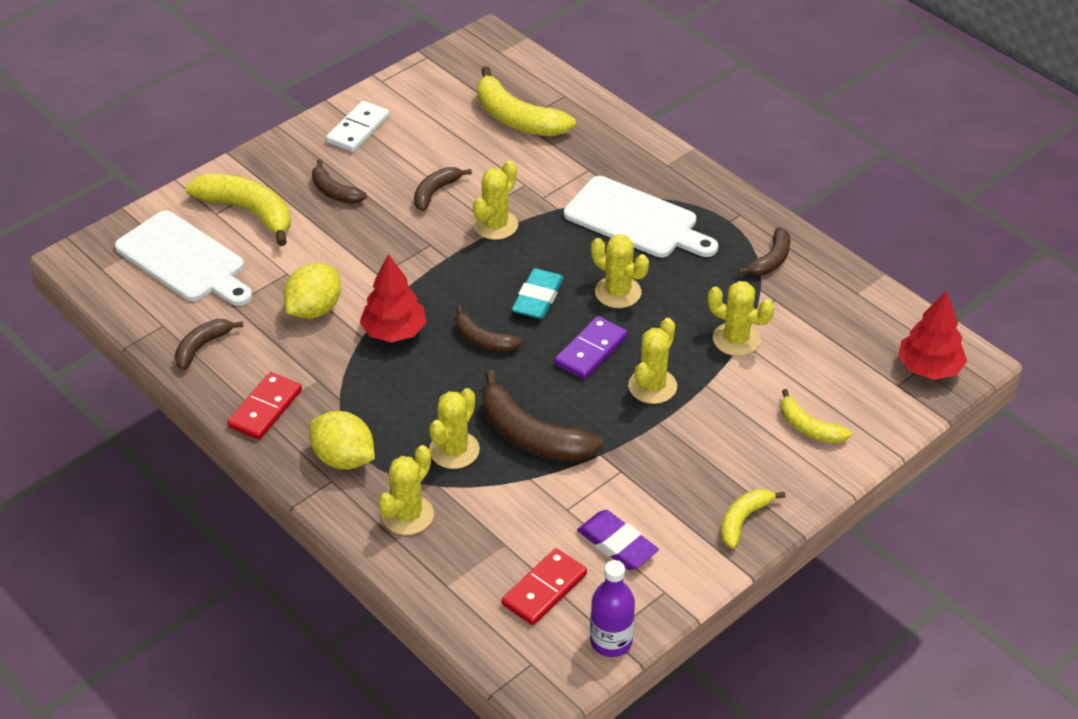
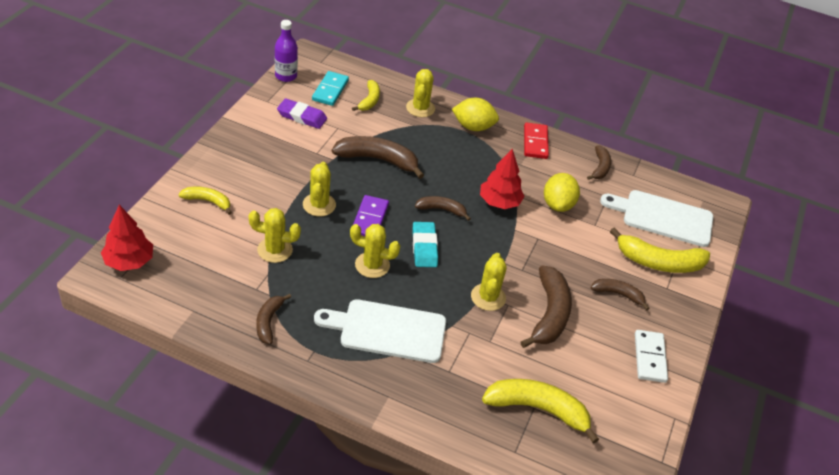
camera: 150 degrees right, 0 degrees up
(435, 192) = (549, 314): brown banana -> brown banana, size x1.75
(454, 450) = (417, 143): yellow cactus -> none
(544, 589) = (330, 90): red domino -> turquoise domino
(743, 520) = (235, 142): yellow banana -> yellow banana (369, 100)

